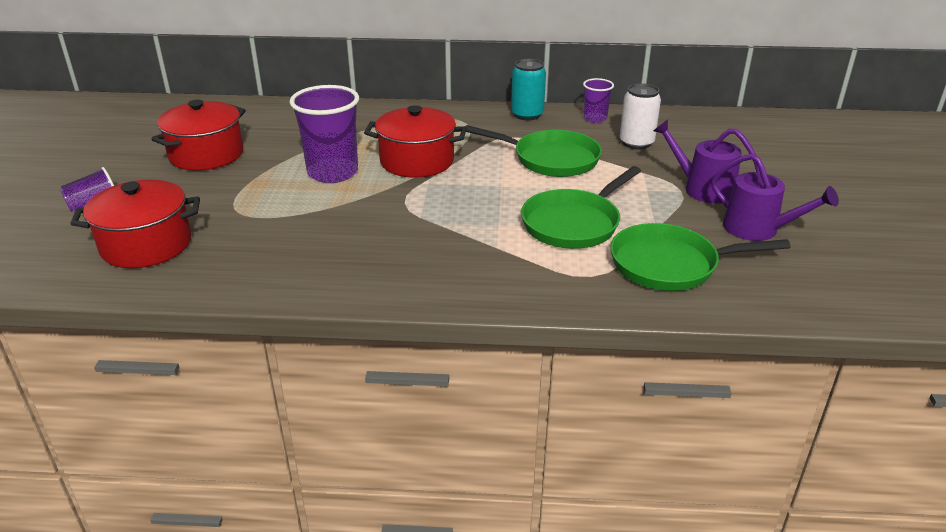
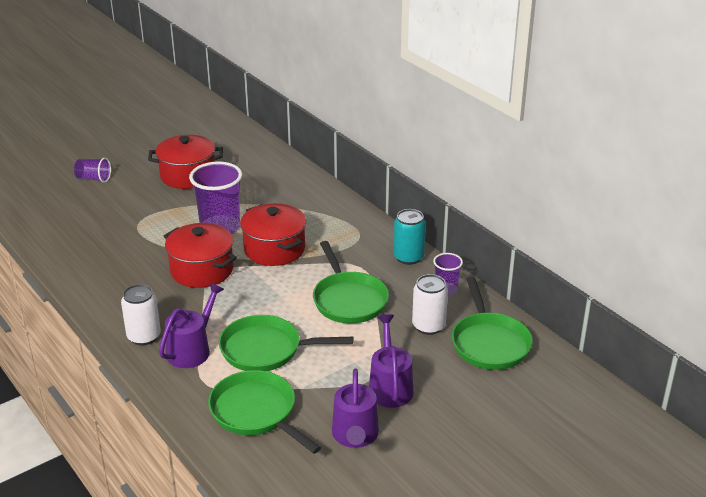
camera: 50 degrees right, 0 degrees up
(146, 245) = (74, 218): red pot -> red pot (202, 270)
(455, 282) = (144, 336): none -> white can
(519, 262) = (192, 350): none -> purple watering can
(689, 130) = (489, 343): none -> green pan

